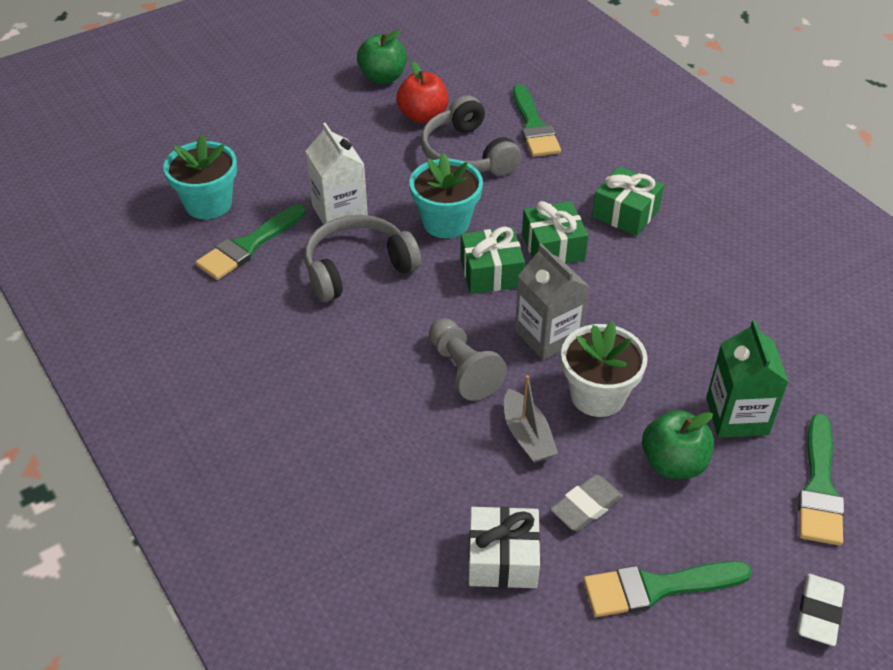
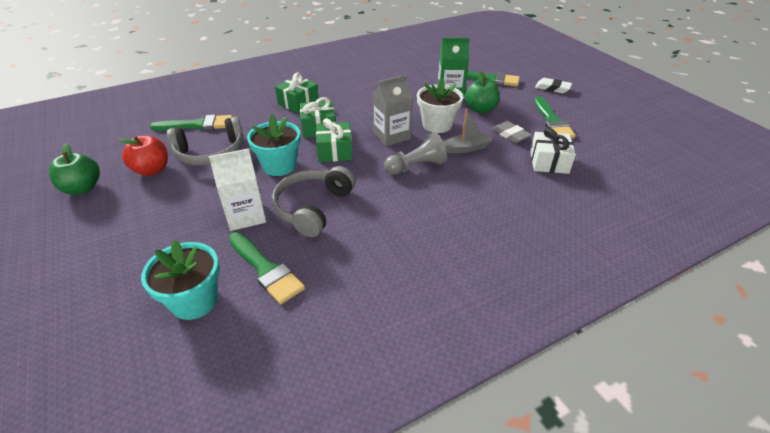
camera: 85 degrees left, 5 degrees down
(357, 268) = (313, 207): grey headphones -> grey headphones turned 45 degrees clockwise

